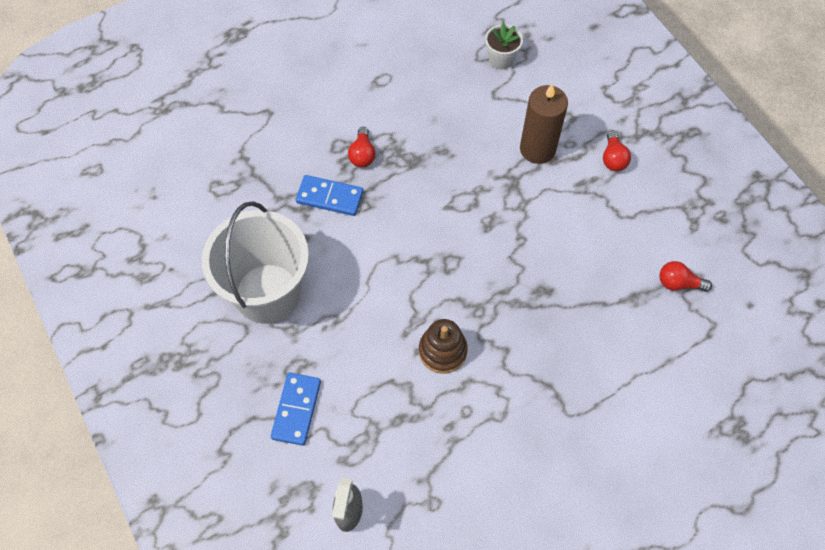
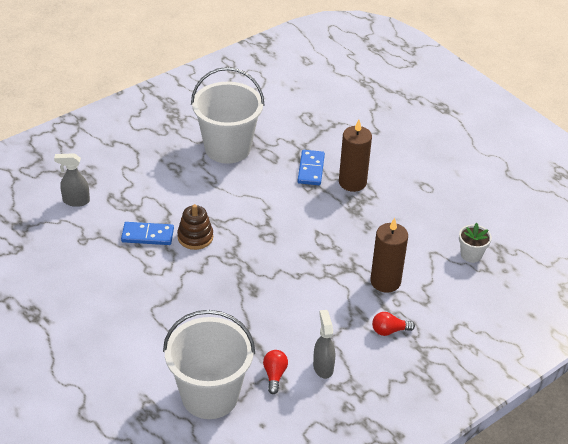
camera: 80 degrees right, 20 degrees down
(296, 409) = (144, 170): blue domino -> blue domino (147, 235)
(362, 154) = (352, 182): red light bulb -> brown candle
(666, 232) = (323, 367): none -> grey spray bottle
(710, 356) = (210, 396): none -> white bucket

